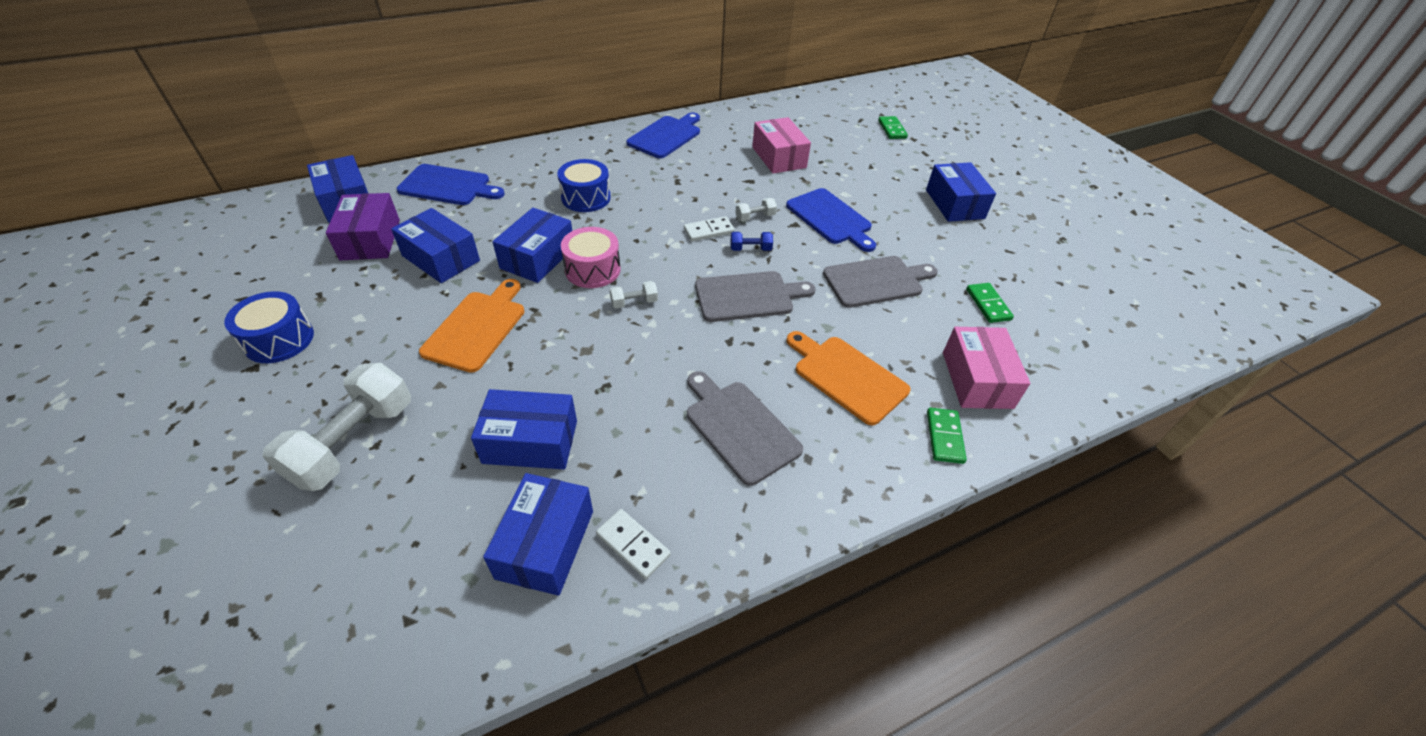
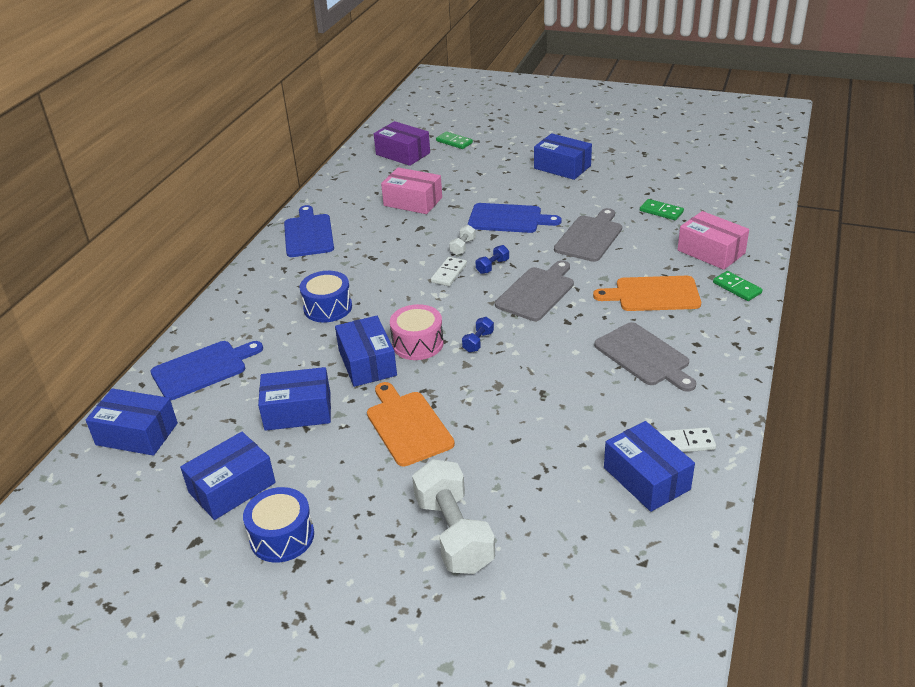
camera: 40 degrees left, 10 degrees down
(370, 239) = (216, 440): purple box -> purple box (403, 154)
(530, 442) = (553, 448): blue box -> blue box (232, 487)
(634, 302) = (478, 342): white dumbbell -> blue dumbbell
(739, 428) = (644, 356): grey cutting board -> grey cutting board turned 135 degrees counterclockwise

